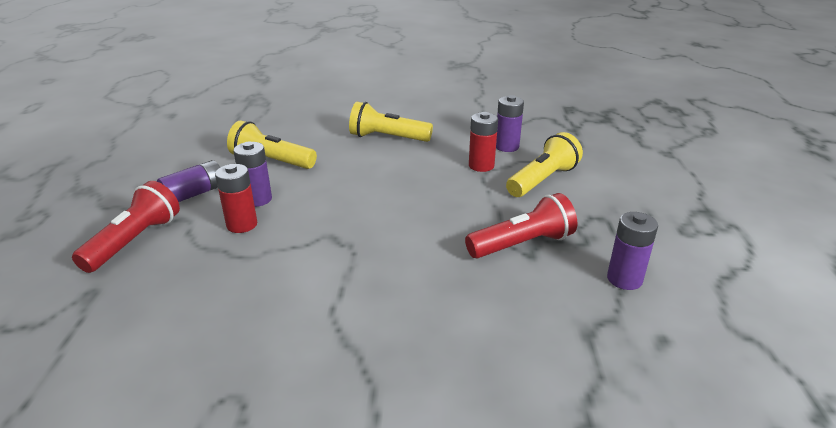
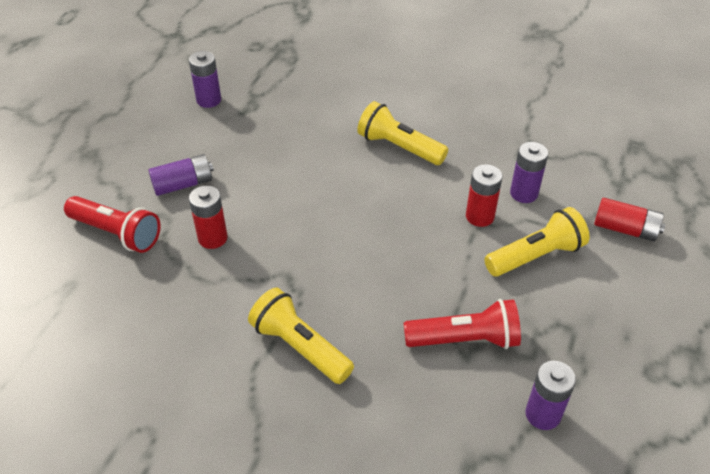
camera: 20 degrees right, 15 degrees up
(134, 241) = (117, 233): red flashlight -> red flashlight turned 75 degrees clockwise
(257, 199) = (237, 207): purple battery -> purple battery (209, 100)
(271, 161) = (268, 155): yellow flashlight -> yellow flashlight (300, 347)
(598, 152) = (625, 229): none -> red battery

